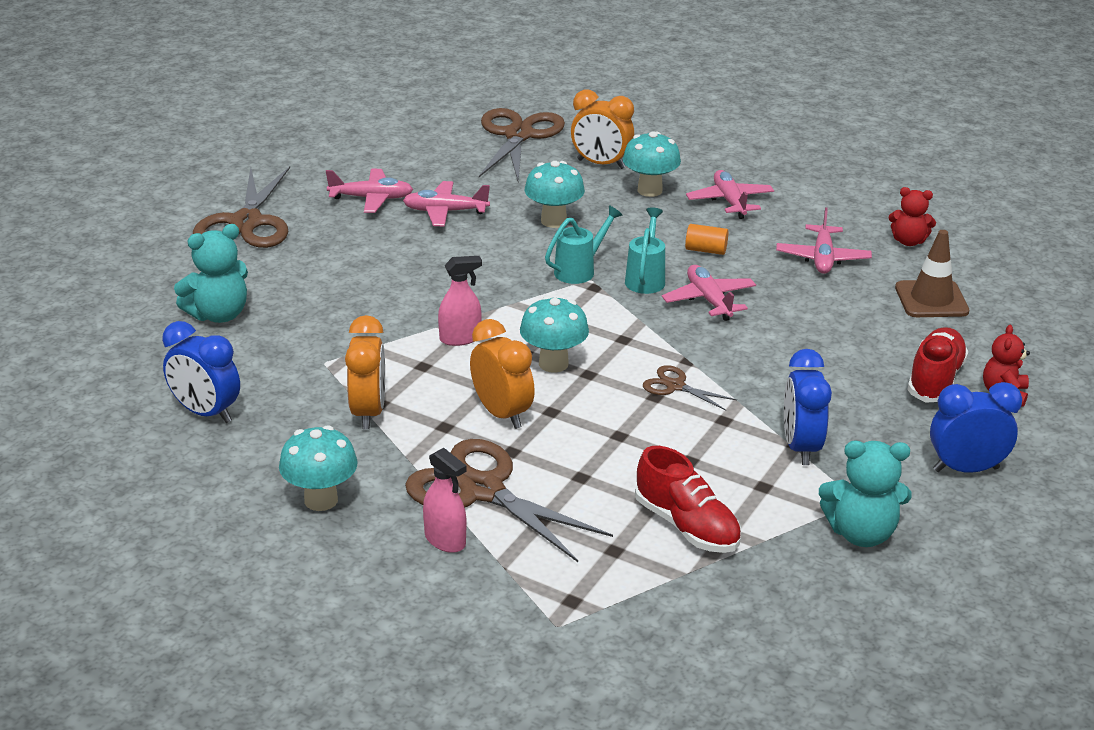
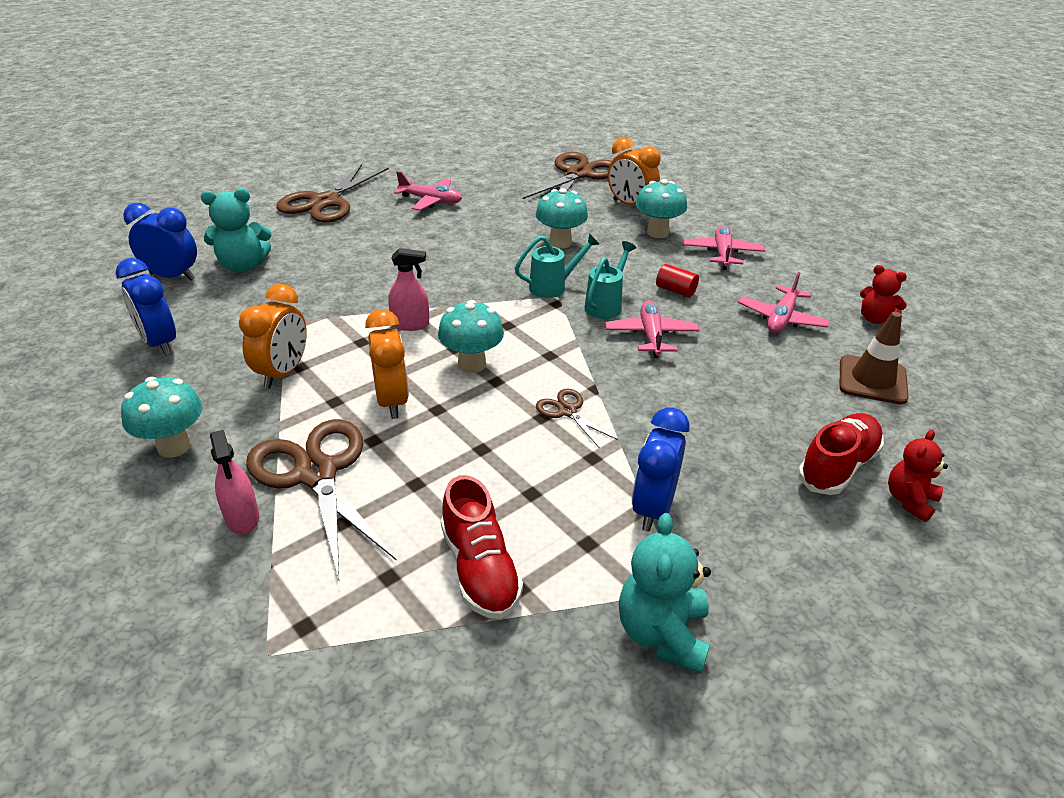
camera: 20 degrees right, 5 degrees up
(445, 212) = (479, 220): pink plane -> none
(706, 250) = (675, 291): orange cylinder -> red cylinder
(861, 533) = (662, 634): turquoise teddy bear -> turquoise teddy bear turned 75 degrees clockwise
(966, 469) = (825, 583): blue clock -> blue clock (172, 276)

